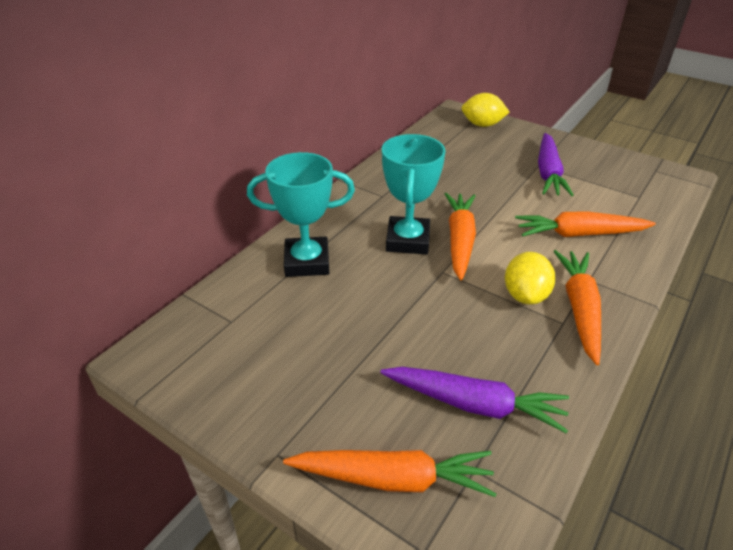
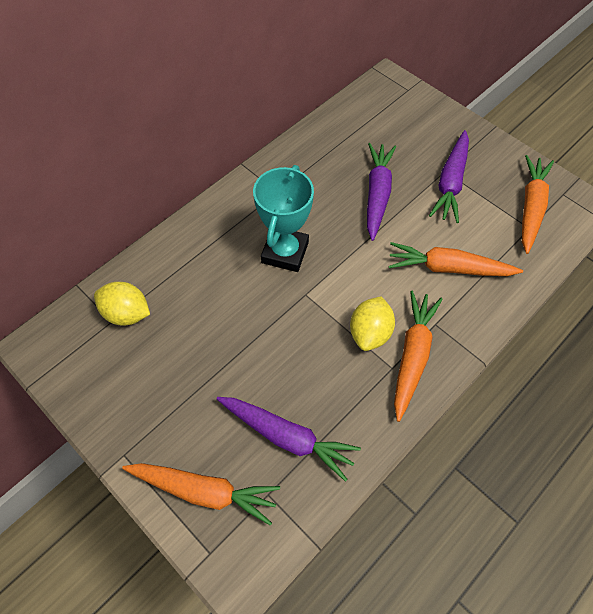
camera: 10 degrees right, 20 degrees up
(307, 262) = (188, 265): turquoise trophy -> none
(459, 240) = (333, 259): orange carrot -> orange carrot (530, 207)
(482, 125) = (408, 103): yellow lemon -> yellow lemon (127, 313)
(482, 187) = (377, 194): none -> purple carrot

